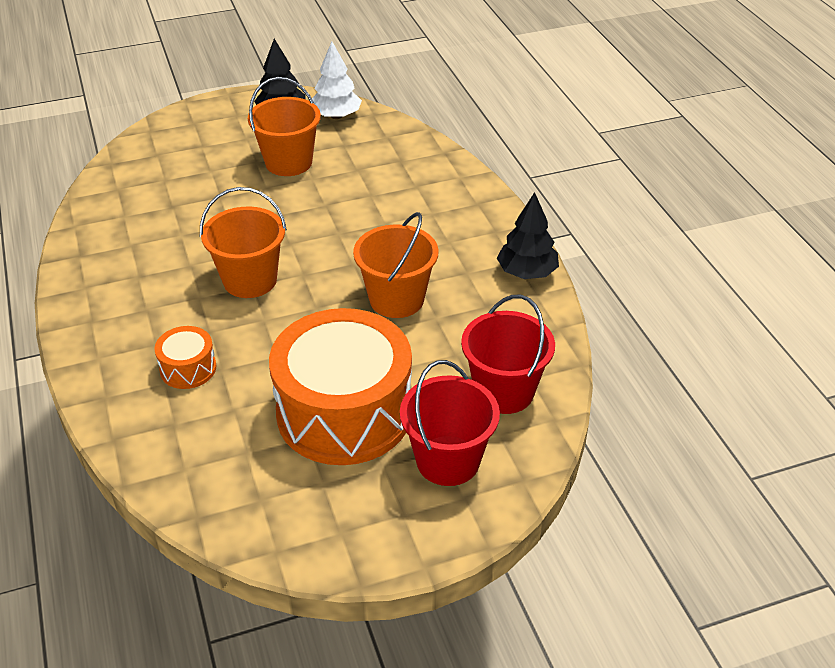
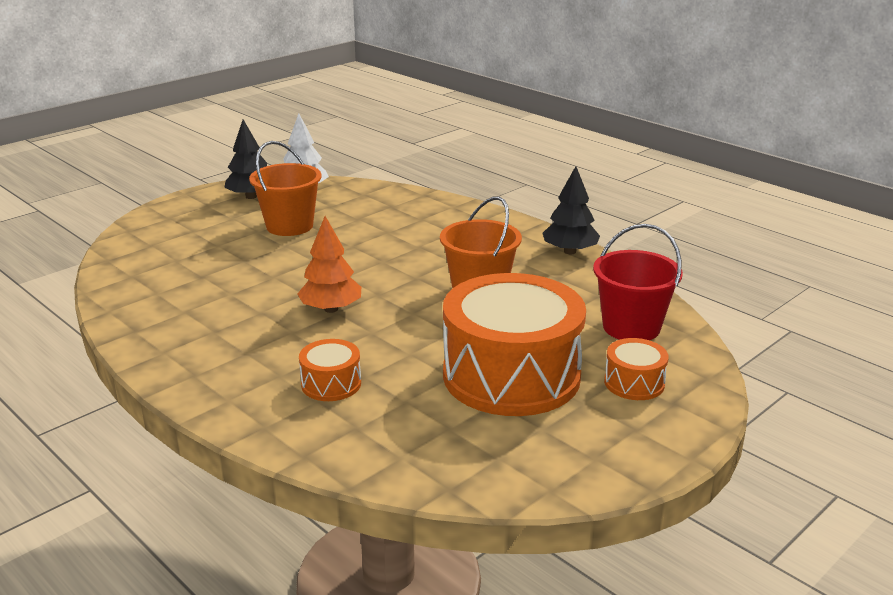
camera: 25 degrees left, 15 degrees down
(250, 280) = (331, 309): orange bucket -> orange tree
(448, 460) = (634, 383): red bucket -> orange drum

